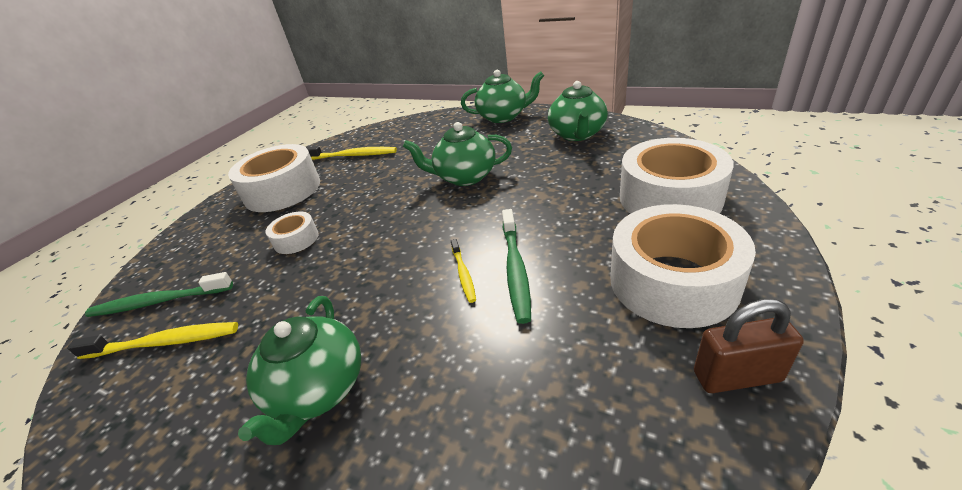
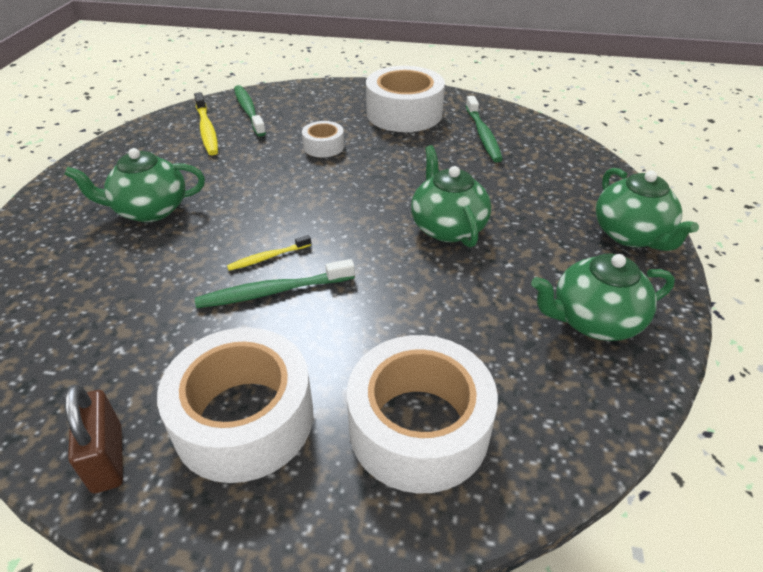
camera: 70 degrees right, 5 degrees up
(353, 156) = (483, 135): yellow toothbrush -> green toothbrush

